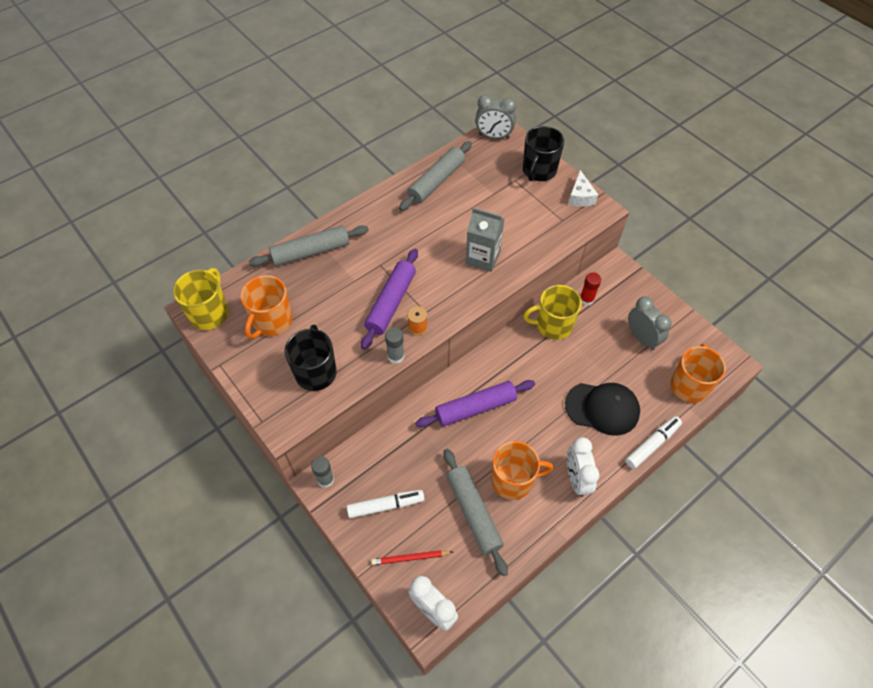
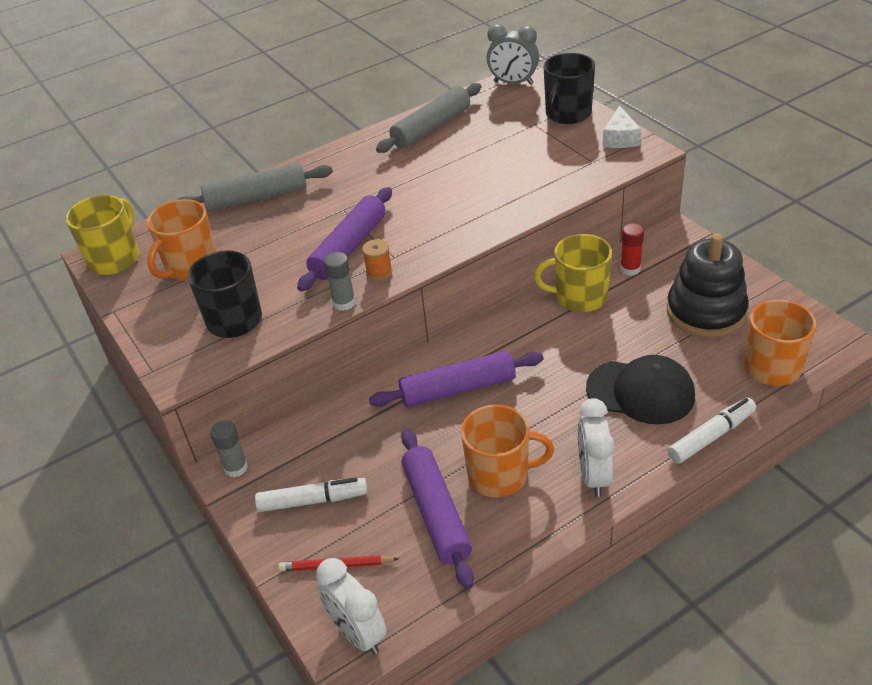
camera: 10 degrees right, 15 degrees down
(473, 513) = (436, 513): grey rolling pin -> purple rolling pin
(482, 258) = (479, 201): grey carton -> none
(642, 338) = (706, 311): grey clock -> black stacking toy

